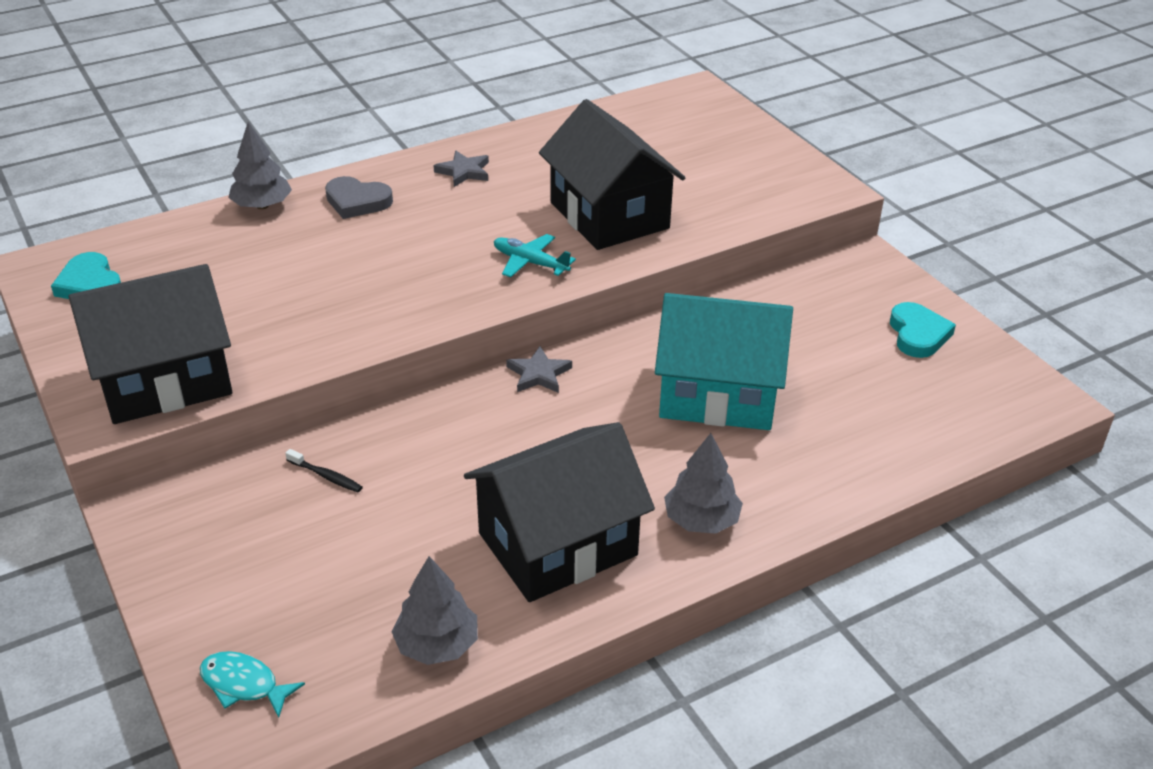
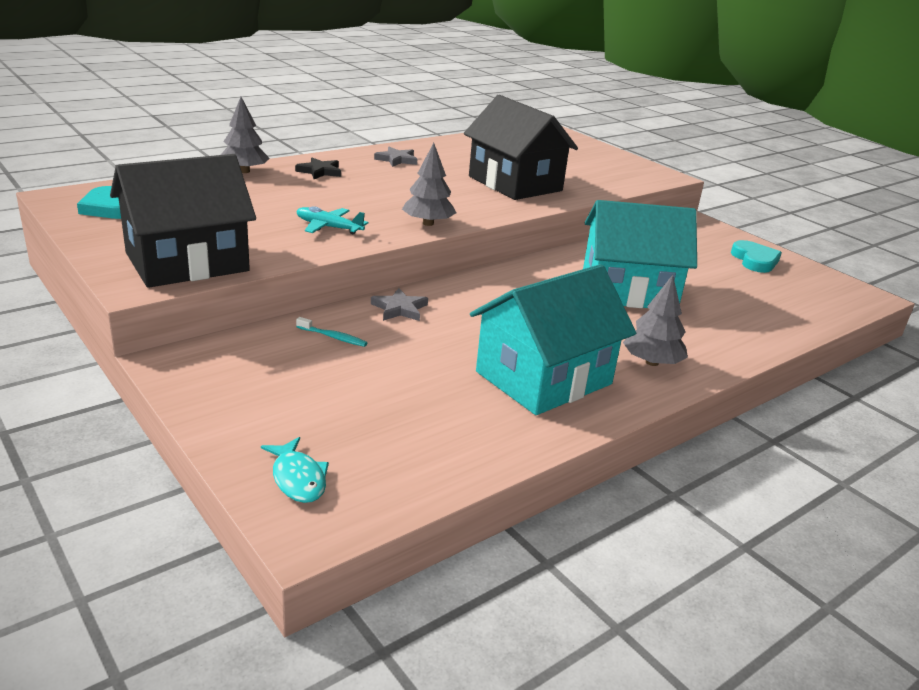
camera: 10 degrees left, 10 degrees down
(244, 684) = (298, 478): turquoise fish -> turquoise fish turned 135 degrees counterclockwise
(326, 476) = (333, 337): black toothbrush -> turquoise toothbrush
(357, 201) = (320, 171): grey heart -> black star
(437, 644) = (467, 445): grey tree -> grey tree (428, 223)
(530, 263) = (467, 205): turquoise plane -> turquoise plane (329, 227)
(539, 374) = (486, 278): grey star -> grey star (399, 309)
(557, 544) = (543, 378): black house -> turquoise house

